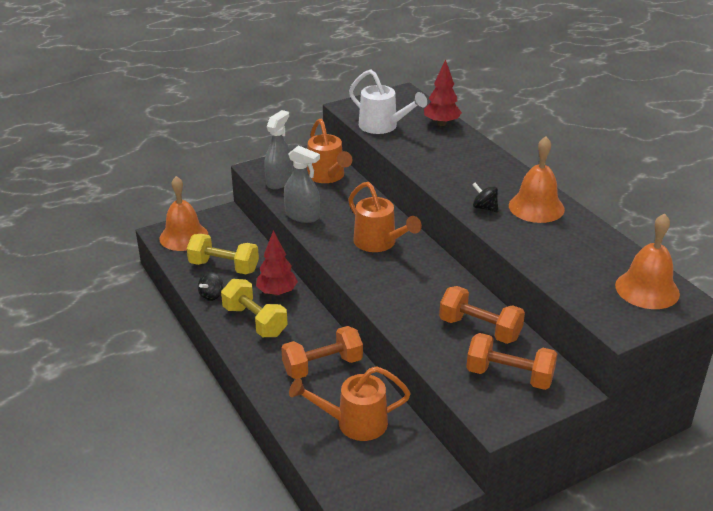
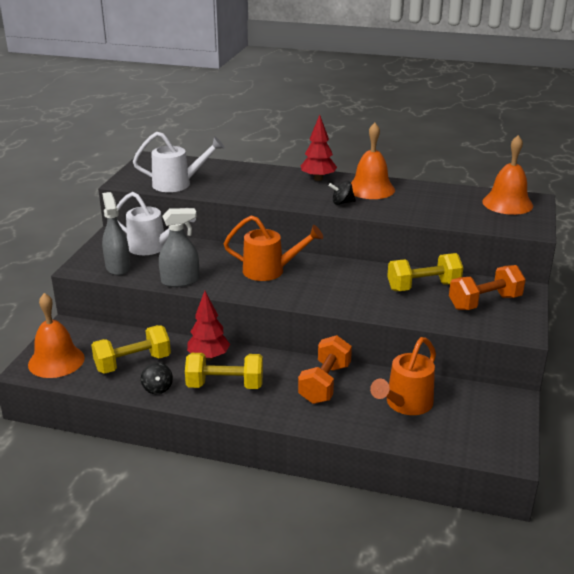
camera: 45 degrees left, 5 degrees down
(327, 176) = (152, 247): orange watering can -> white watering can
(441, 123) = (217, 166): red tree -> red tree (318, 179)
(480, 329) = (423, 287): orange dumbbell -> yellow dumbbell

